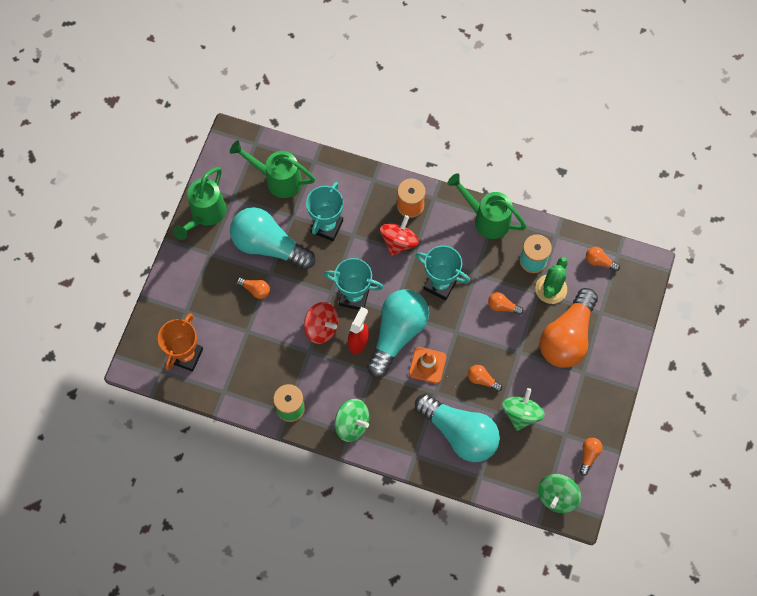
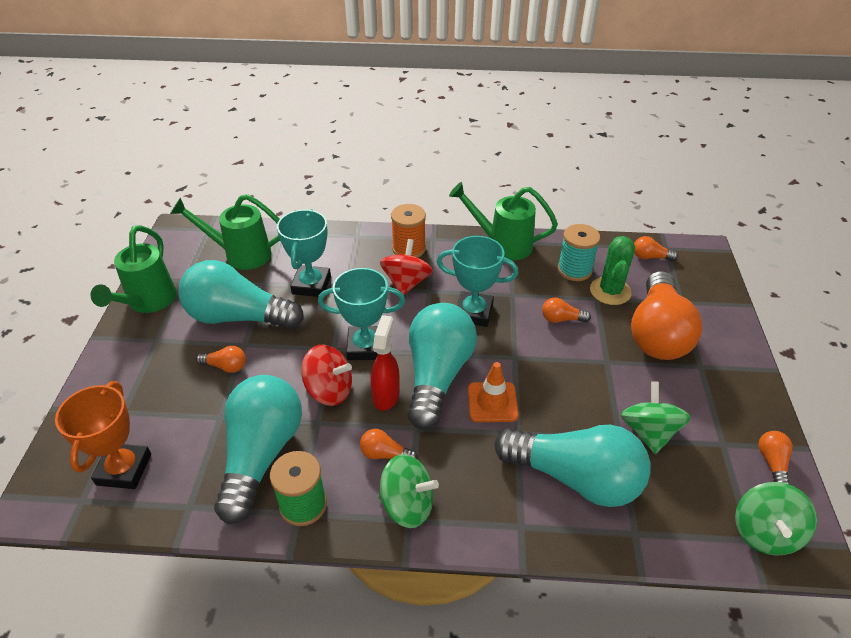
camera: 15 degrees left, 25 degrees down
(270, 366) = (261, 454): none -> turquoise light bulb
(482, 380) = (575, 403): orange light bulb -> orange light bulb (385, 454)

